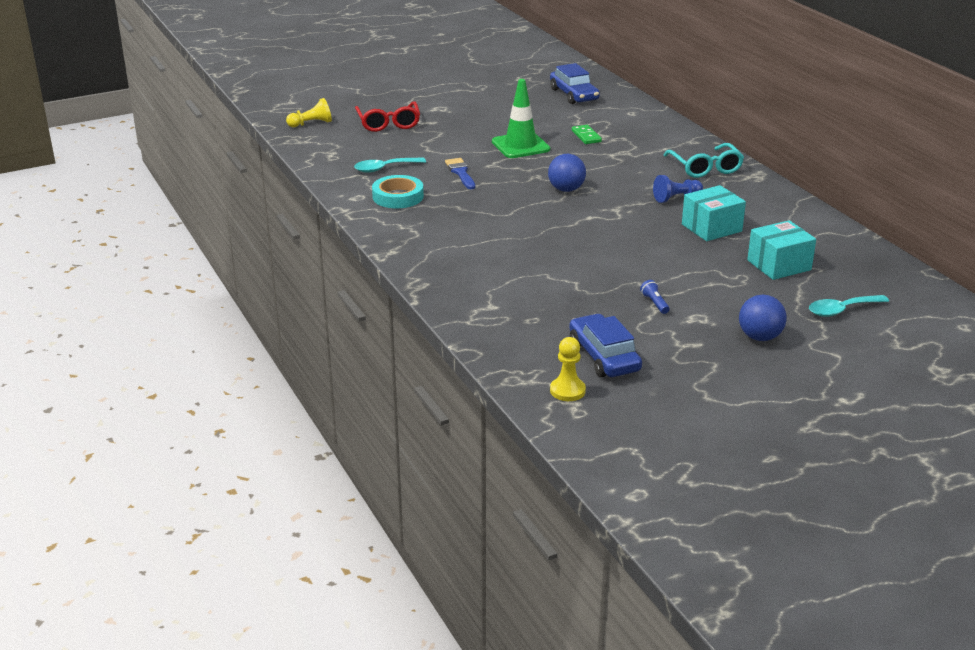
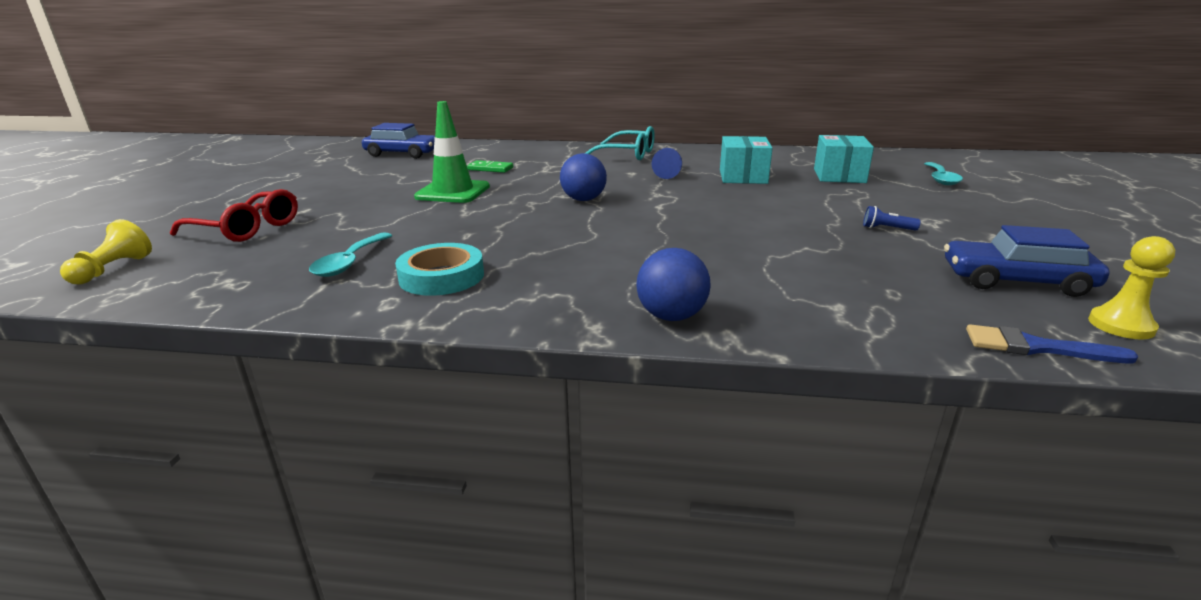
camera: 55 degrees left, 5 degrees down
(460, 173) = (453, 229): blue brush -> blue brush (1035, 347)
(759, 337) = (985, 211): blue ball -> blue ball (671, 316)

